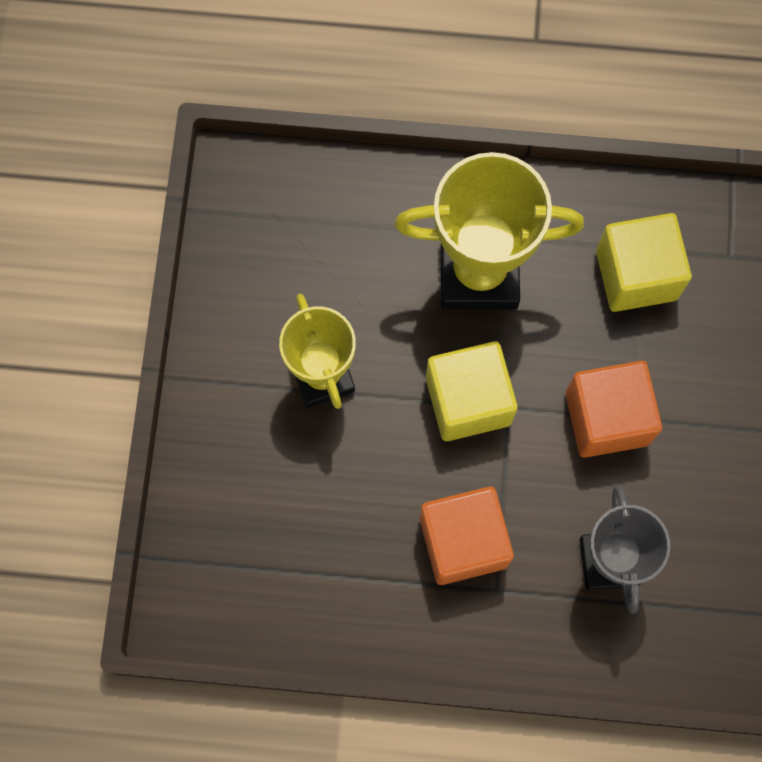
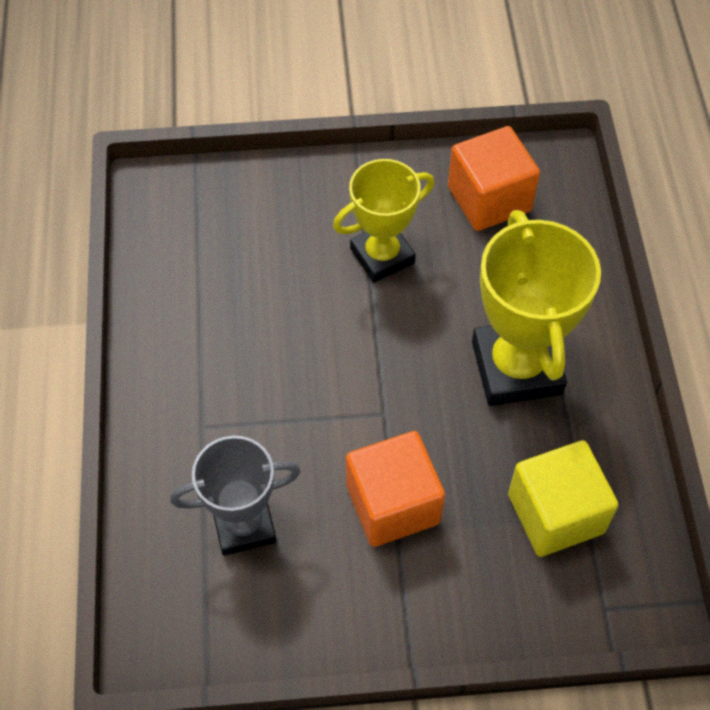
camera: 80 degrees right, 15 degrees down
(463, 541) = (245, 392): orange cube -> orange cube (489, 199)
(468, 401) = (384, 376): yellow cube -> none

